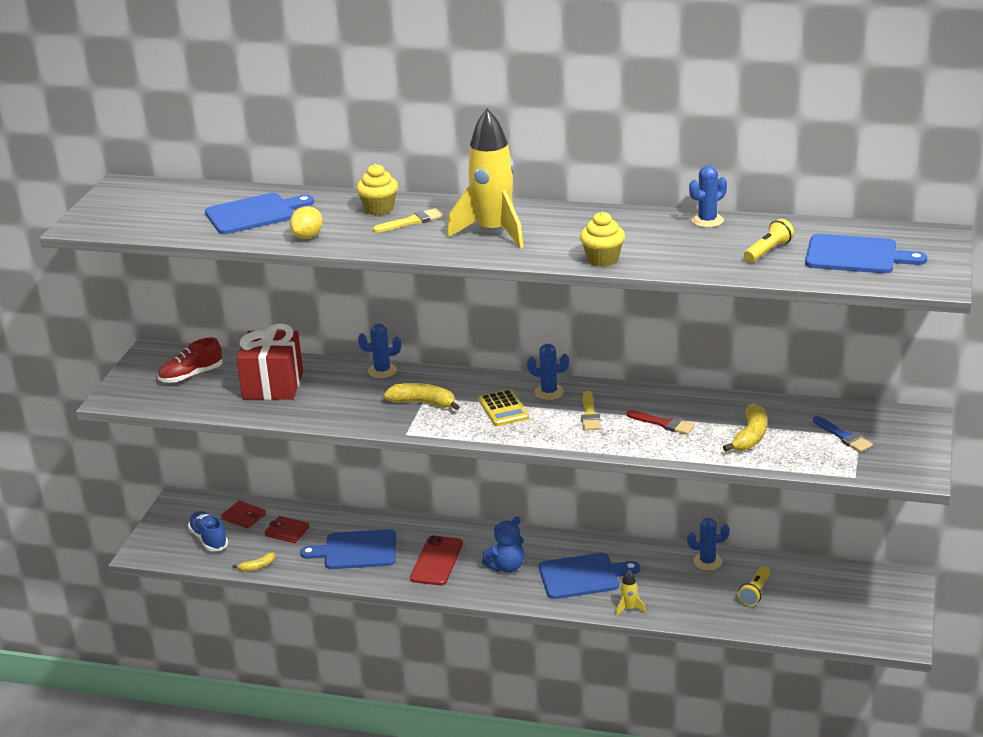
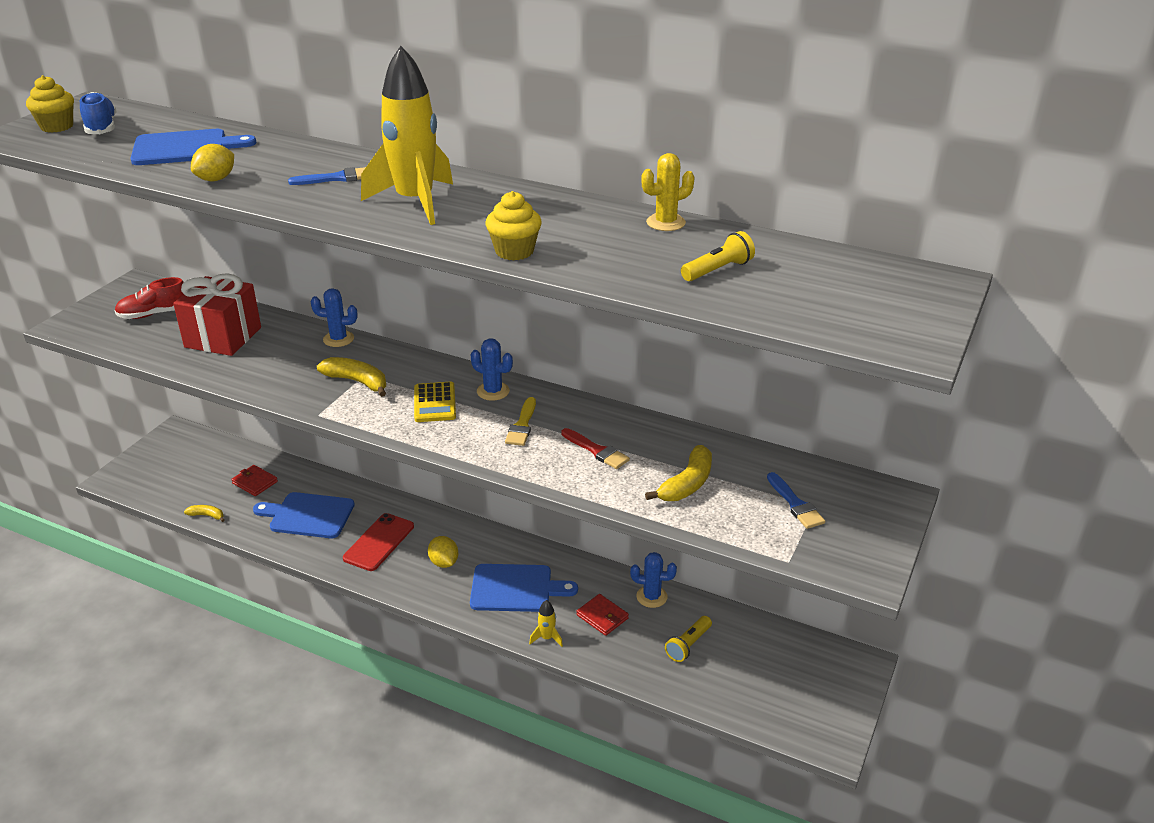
camera: 10 degrees right, 5 degrees up
(209, 539) = (180, 477): blue shoe -> blue shoe (101, 127)
(244, 517) = (224, 459): red wallet -> red wallet (602, 617)
(257, 567) = (207, 515): yellow banana -> yellow banana turned 150 degrees counterclockwise
(379, 209) = (315, 160): yellow cupcake -> yellow cupcake (57, 126)
(412, 221) = (337, 178): yellow brush -> blue brush
(506, 567) = (444, 562): blue teddy bear -> yellow lemon
(707, 221) = (665, 223): blue cactus -> yellow cactus
(856, 255) = (825, 292): blue cutting board -> none

